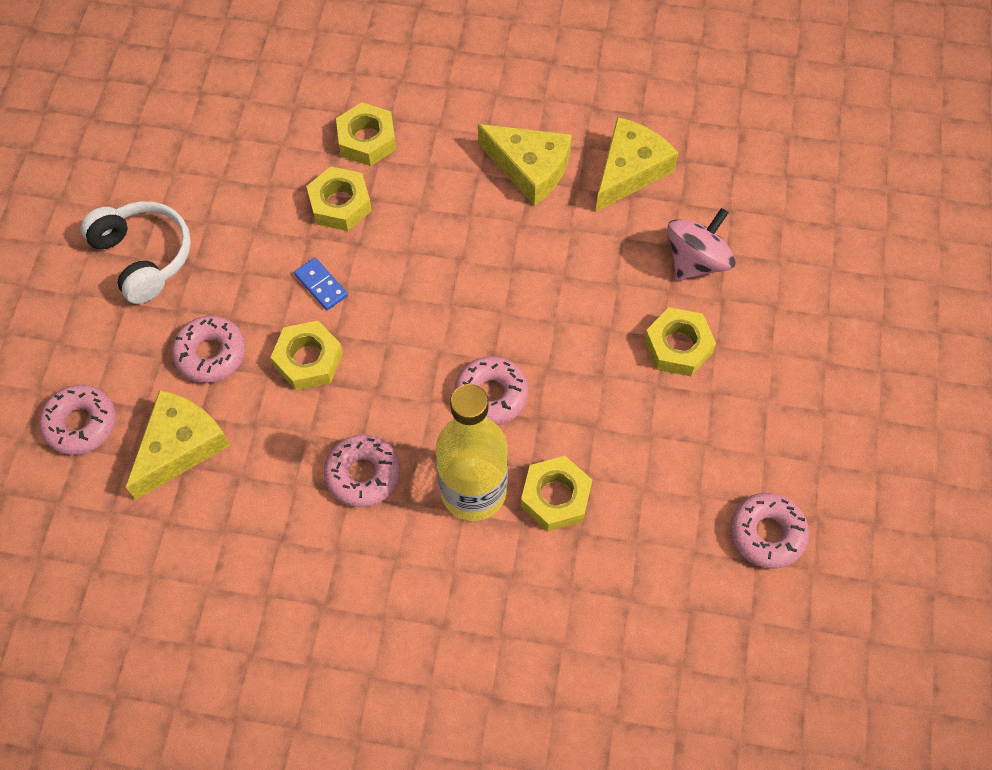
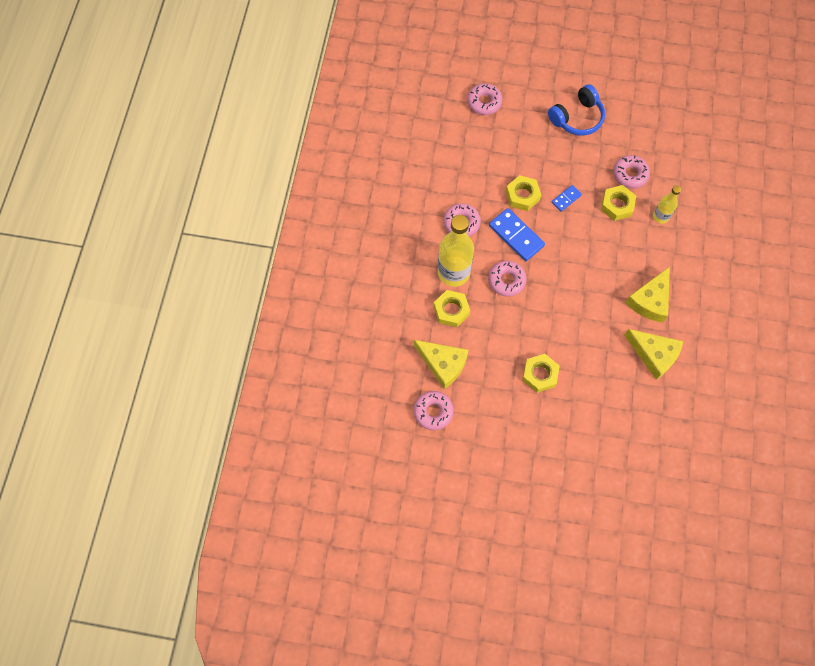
camera: 90 degrees right, 5 degrees up
(144, 257) = (577, 118): white headphones -> blue headphones
(180, 446) = (474, 144): yellow cheese -> yellow cheese (443, 364)
(211, 354) = (523, 152): pink donut -> pink donut (630, 174)
(367, 140) = (660, 216): yellow nut -> yellow bottle
(396, 375) = (516, 236): none -> blue domino
(696, 261) = (595, 388): pink spinning top -> none

